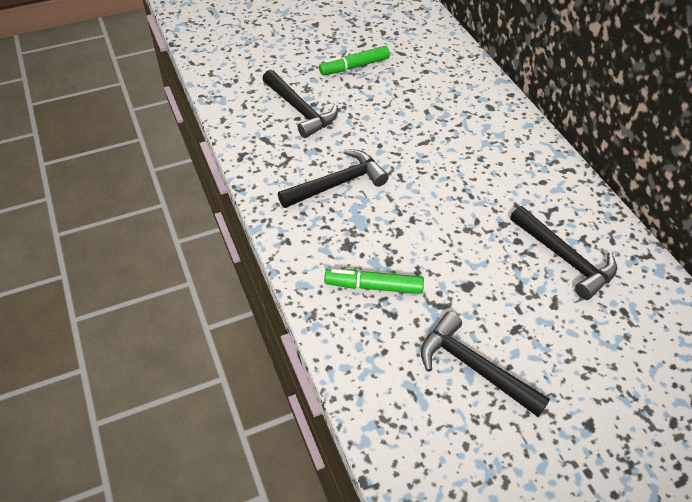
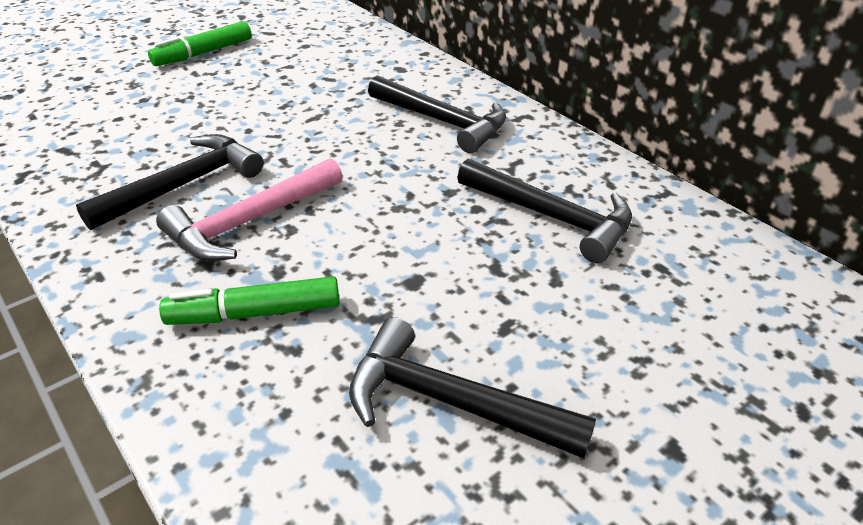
camera: 15 degrees left, 10 degrees down
(300, 110) = (122, 109): black hammer -> black hammer (443, 122)
(375, 221) = (249, 222): none -> pink hammer

